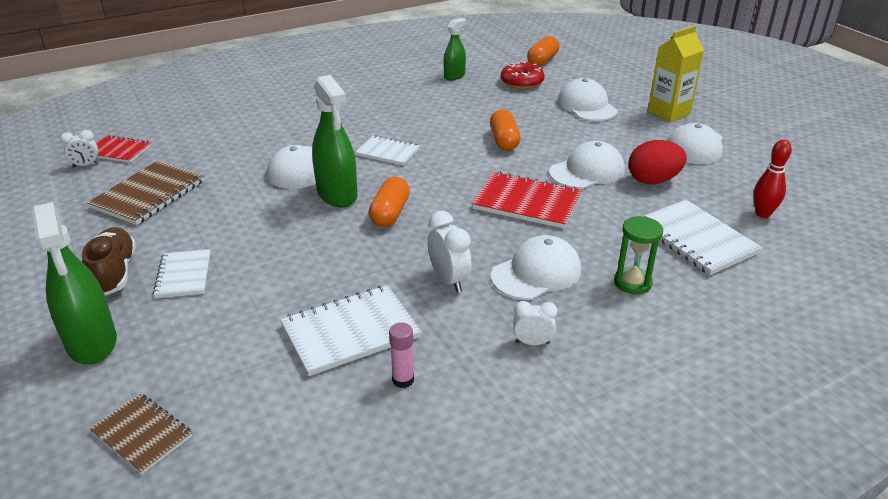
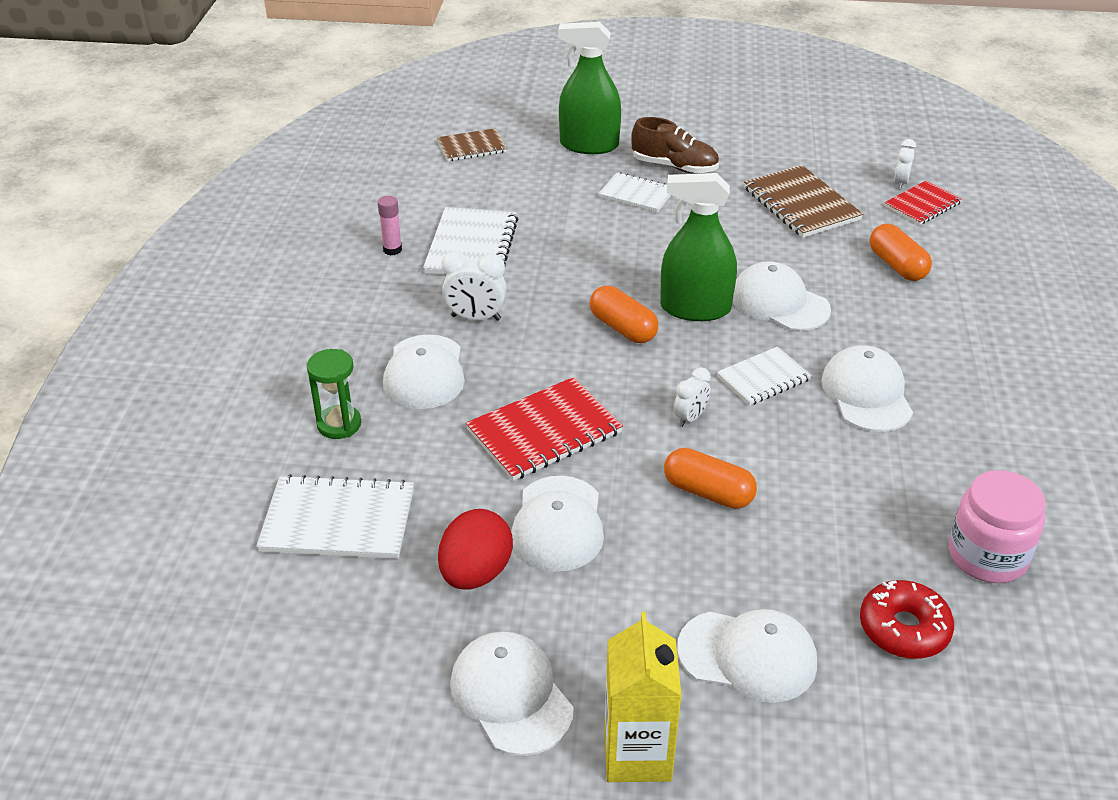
camera: 125 degrees right, 5 degrees up
(367, 122) = (866, 394): none -> white cap
(454, 76) = (987, 556): green spray bottle -> pink jar
(532, 342) = (349, 324): white clock -> white clock (690, 418)
(542, 61) = (995, 724): orange capsule -> orange capsule (897, 265)
(762, 214) = (305, 623): red bowling pin -> none

